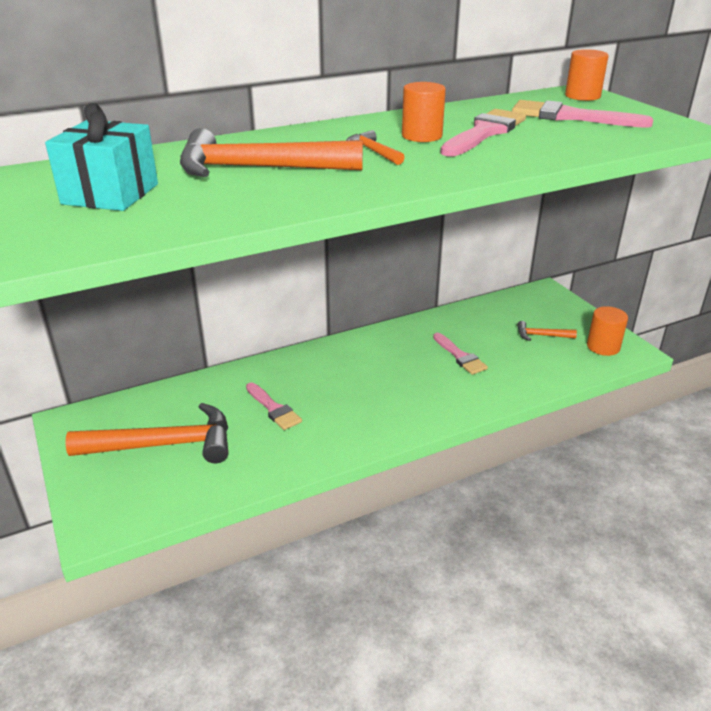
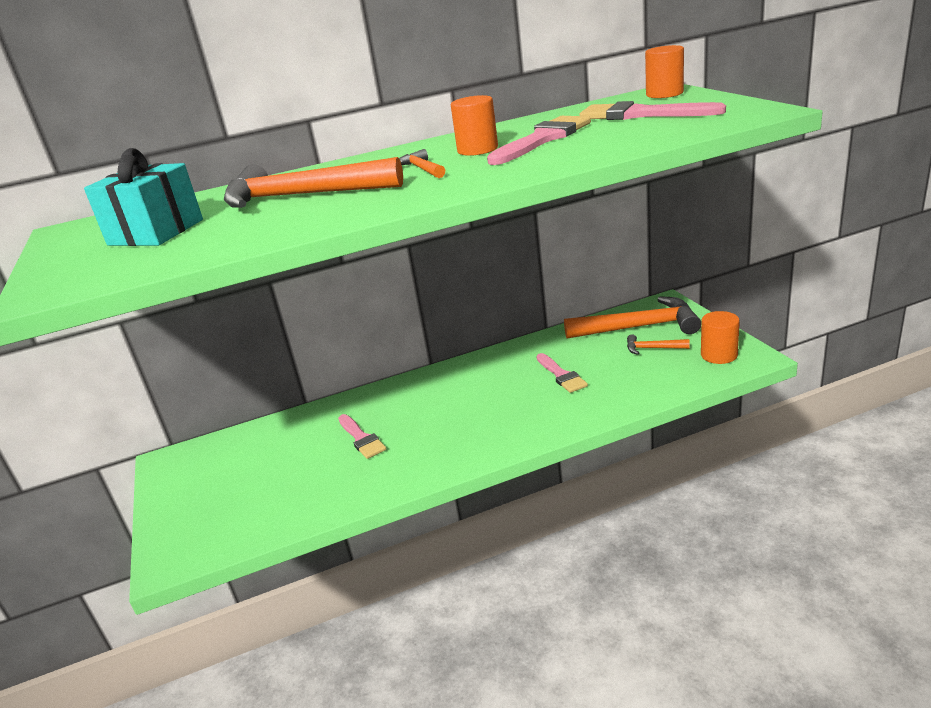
camera: 10 degrees right, 5 degrees down
(164, 445) = (250, 479): orange hammer -> orange hammer (639, 327)

